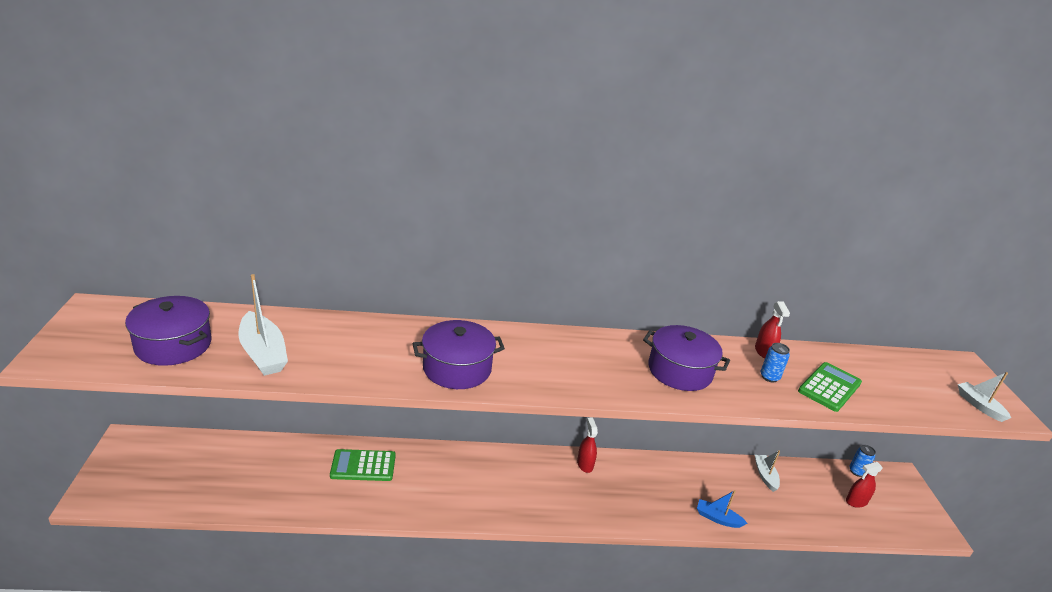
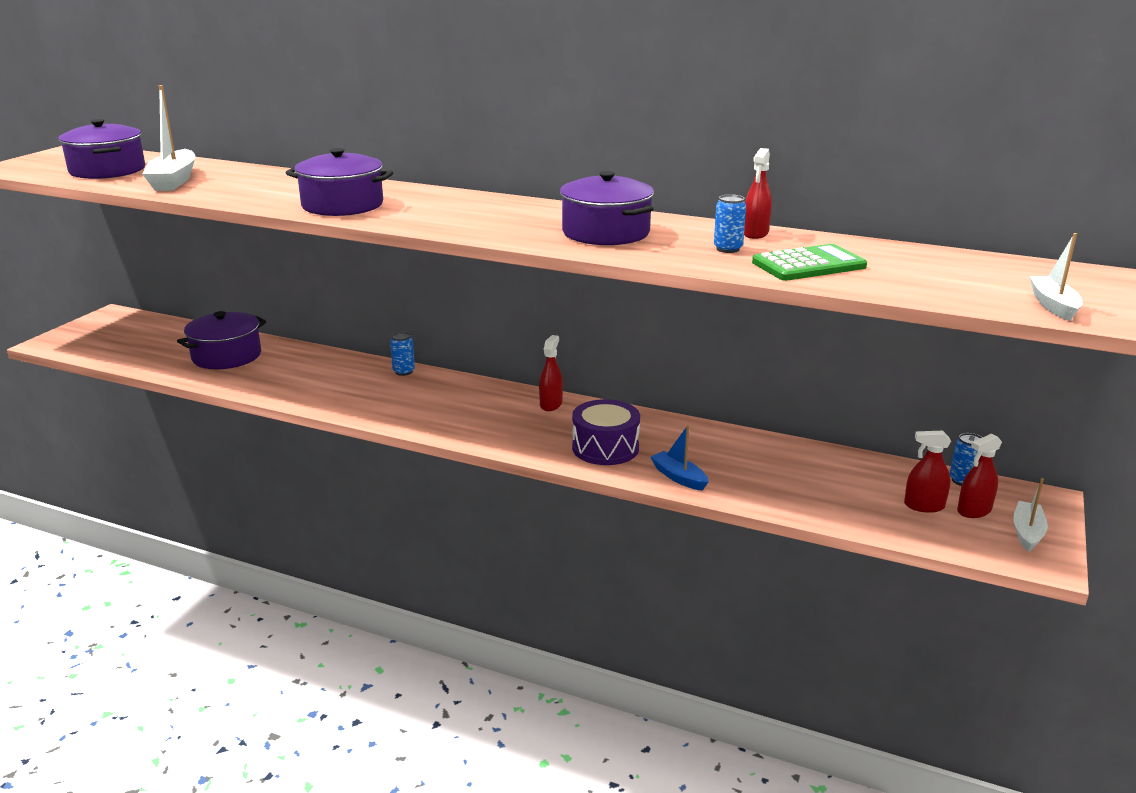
camera: 30 degrees right, 5 degrees down
(289, 472) = (227, 356): none -> purple pot
(363, 466) = (301, 364): green calculator -> none
(453, 454) = (404, 371): none -> blue can
(653, 502) = (605, 448): none -> purple drum
(765, 476) = (798, 457): white boat -> white boat (1027, 532)
(880, 497) = (974, 511): none -> red spray bottle

